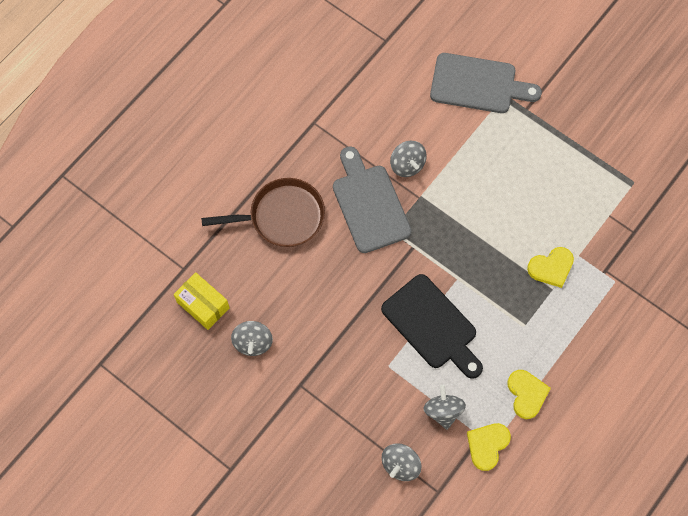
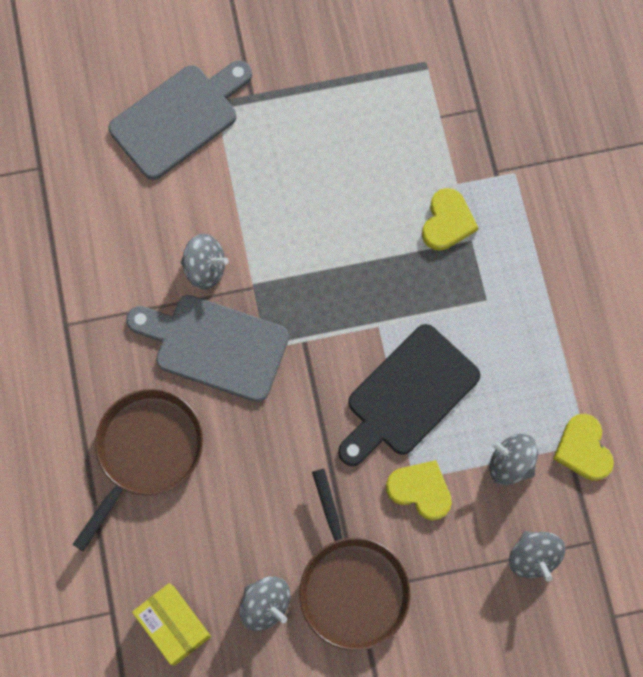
camera: 50 degrees left, 5 degrees up
(203, 305) = (174, 625): yellow box -> yellow box turned 60 degrees clockwise
(301, 379) = (351, 586): none -> brown pan
(432, 325) = (408, 395): black cutting board -> black cutting board turned 135 degrees clockwise
(526, 394) = (561, 363): yellow heart -> yellow heart (420, 490)

